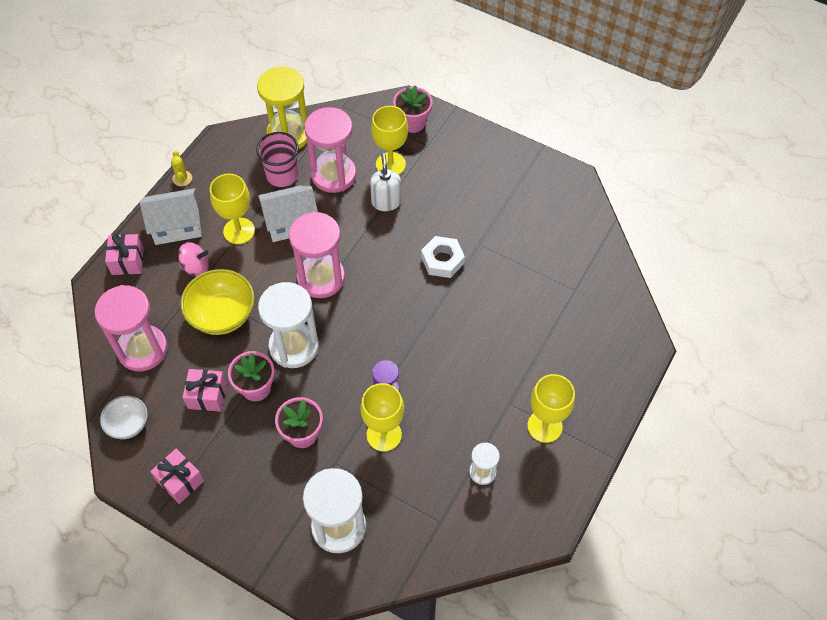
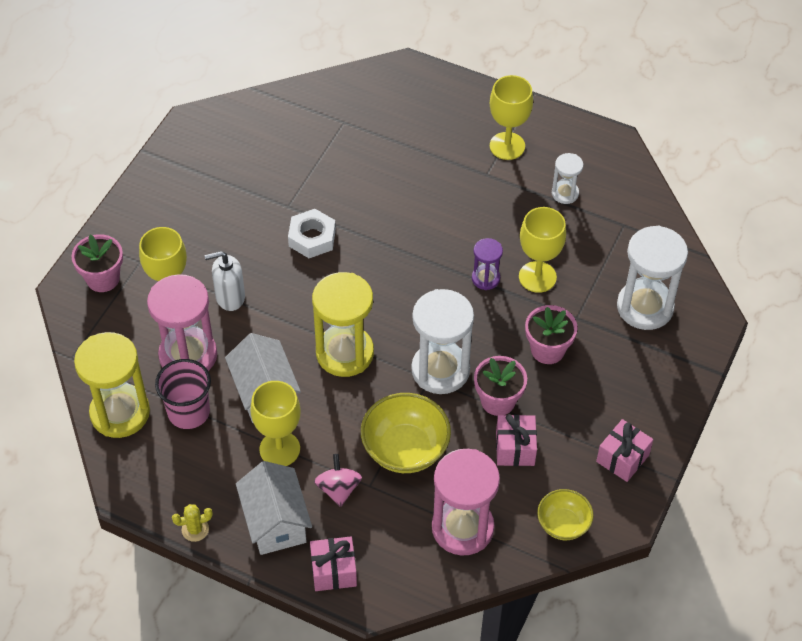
camera: 95 degrees left, 5 degrees down
(128, 424) = (563, 524): white bowl -> yellow bowl
(321, 278) = (345, 353): pink hourglass -> yellow hourglass

